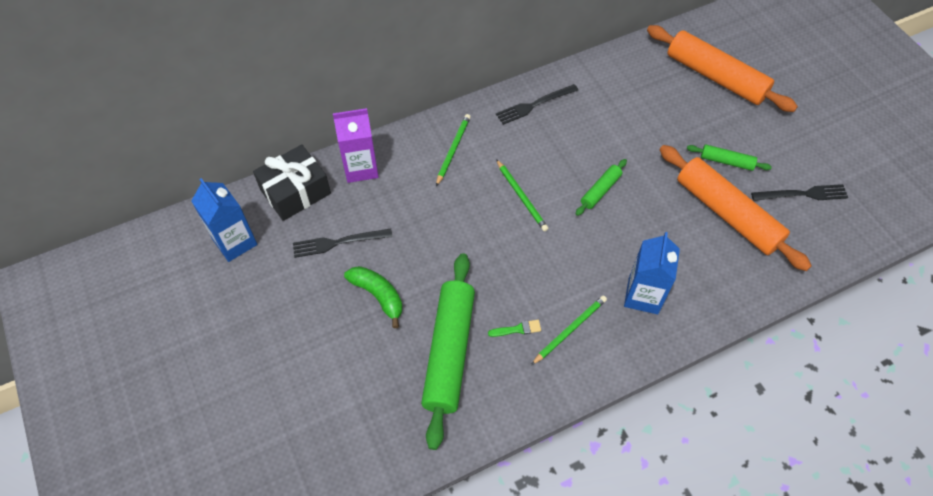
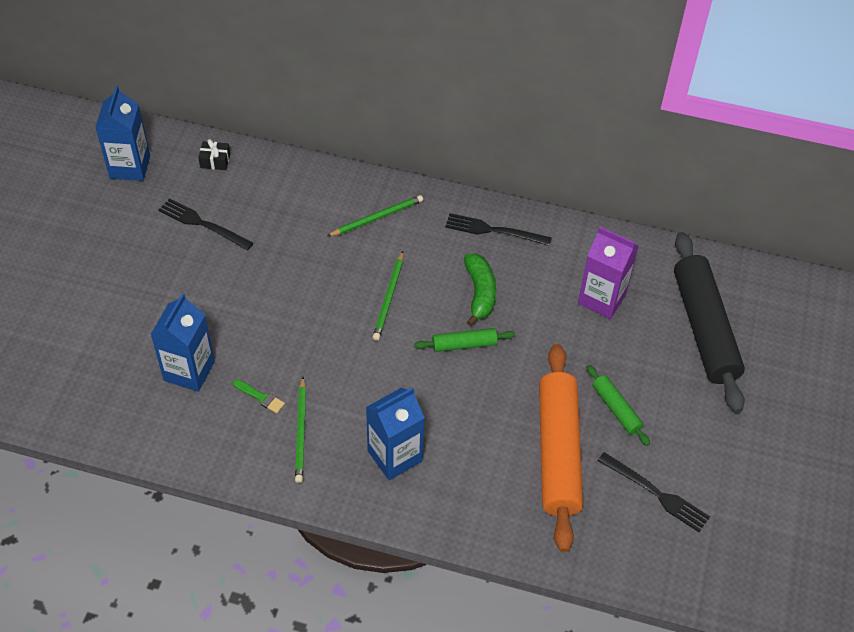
camera: 40 degrees right, 5 degrees down
(295, 192) = (215, 161): black gift -> black gift, size x0.45
(361, 168) = (285, 178): purple carton -> purple carton (602, 299)
(378, 295) = (186, 287): green banana -> green banana (480, 293)
(449, 352) = (189, 371): green rolling pin -> blue carton
(570, 330) = (301, 432): green pencil -> green pencil turned 90 degrees clockwise
(715, 77) = (704, 328): orange rolling pin -> black rolling pin

